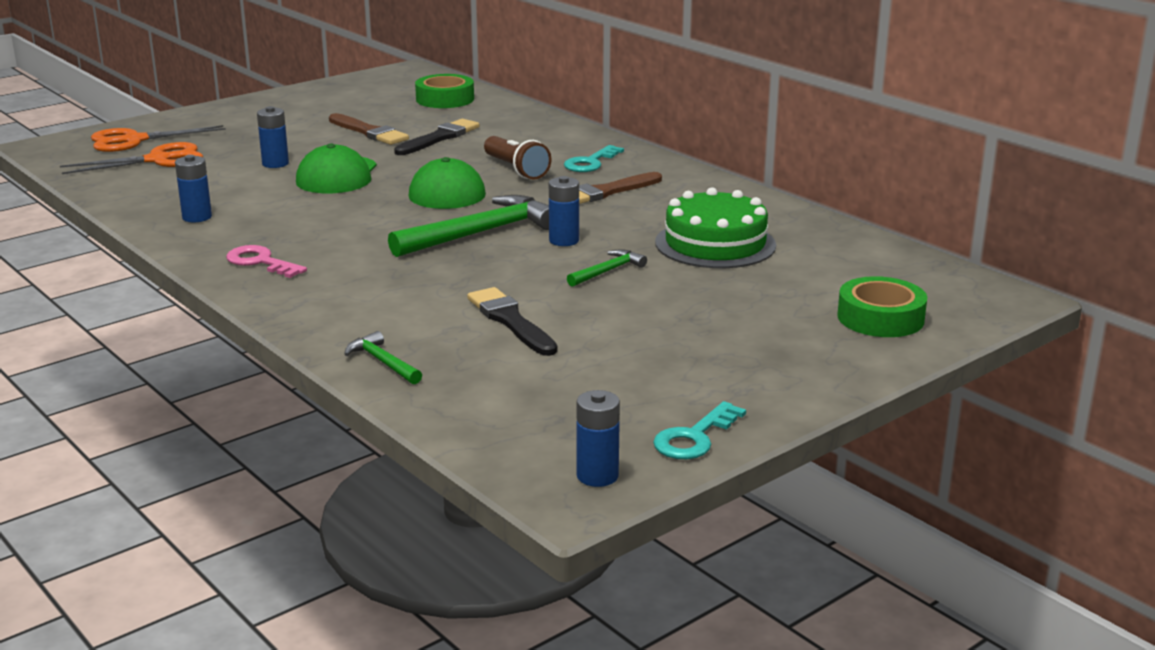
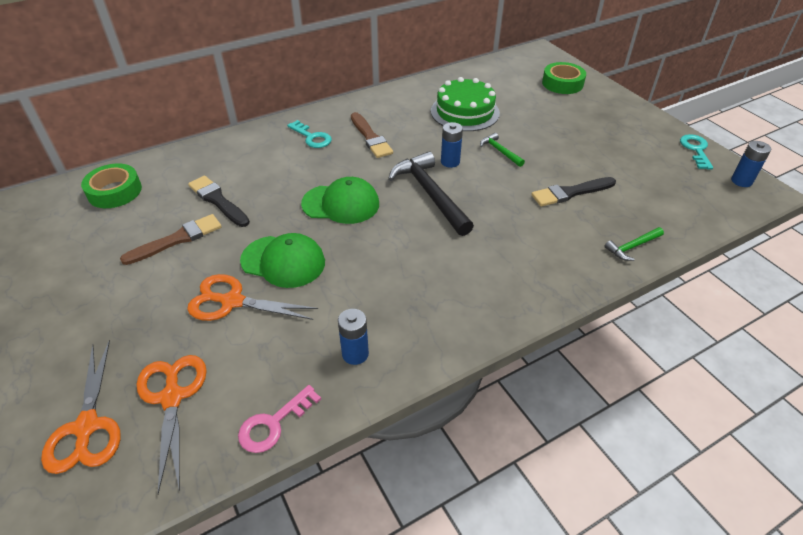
camera: 80 degrees left, 20 degrees up
(260, 262) = (466, 307): pink key -> pink key (273, 424)
(275, 164) = (232, 301): blue battery -> orange scissors
(480, 233) = (430, 194): green hammer -> black hammer
(516, 169) = (311, 169): brown flashlight -> none
(694, 438) = (695, 150): turquoise key -> turquoise key turned 135 degrees counterclockwise

